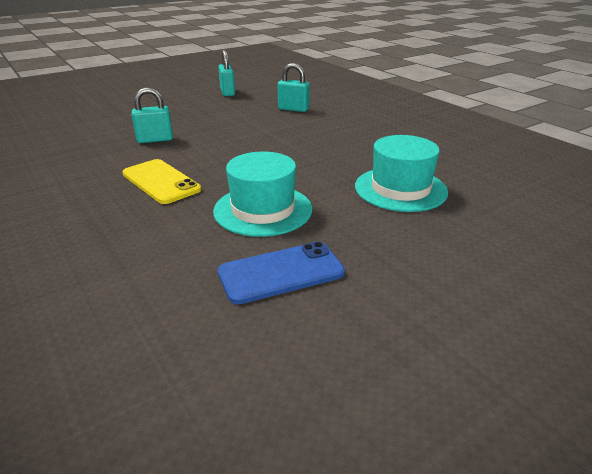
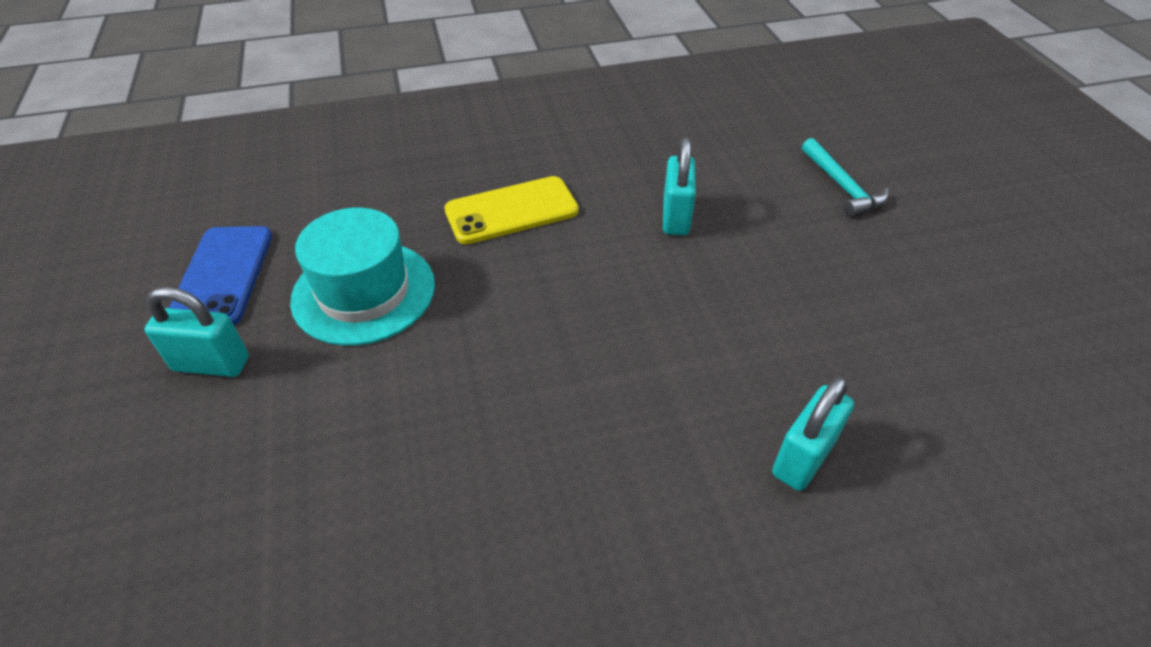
camera: 110 degrees right, 15 degrees up
(118, 110) = (842, 186): none -> turquoise hammer
(227, 92) = (961, 356): turquoise padlock -> turquoise padlock (211, 364)
(400, 189) = (296, 488): turquoise hat -> none

